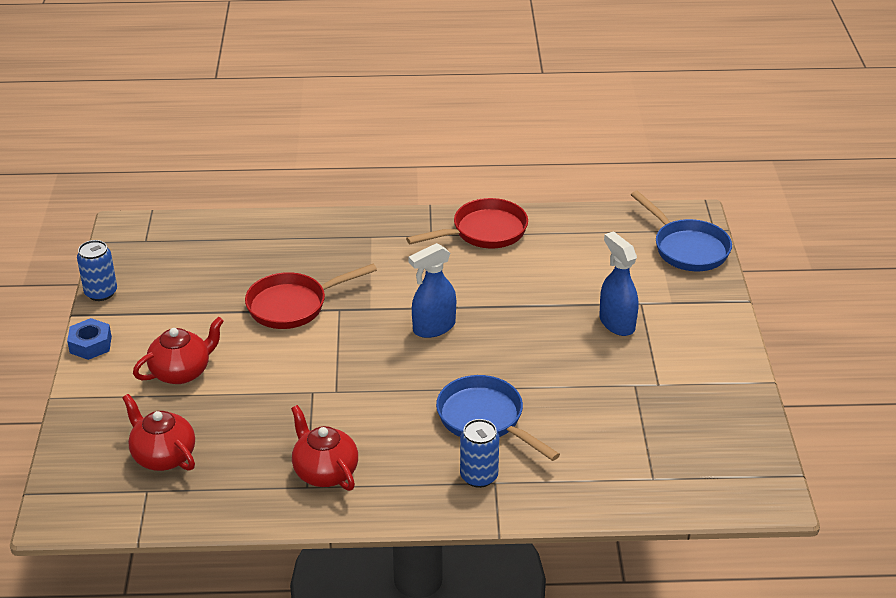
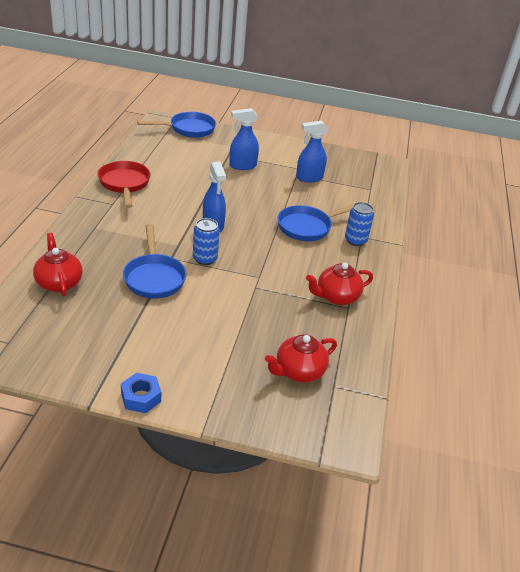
camera: 80 degrees left, 0 degrees up
(101, 293) = (68, 381): blue can -> blue can (205, 259)
(182, 372) = (204, 347): red teapot -> red teapot (59, 283)
(293, 305) = (154, 277): red pan -> blue pan
(634, 400) = (309, 178): none -> blue spray bottle

